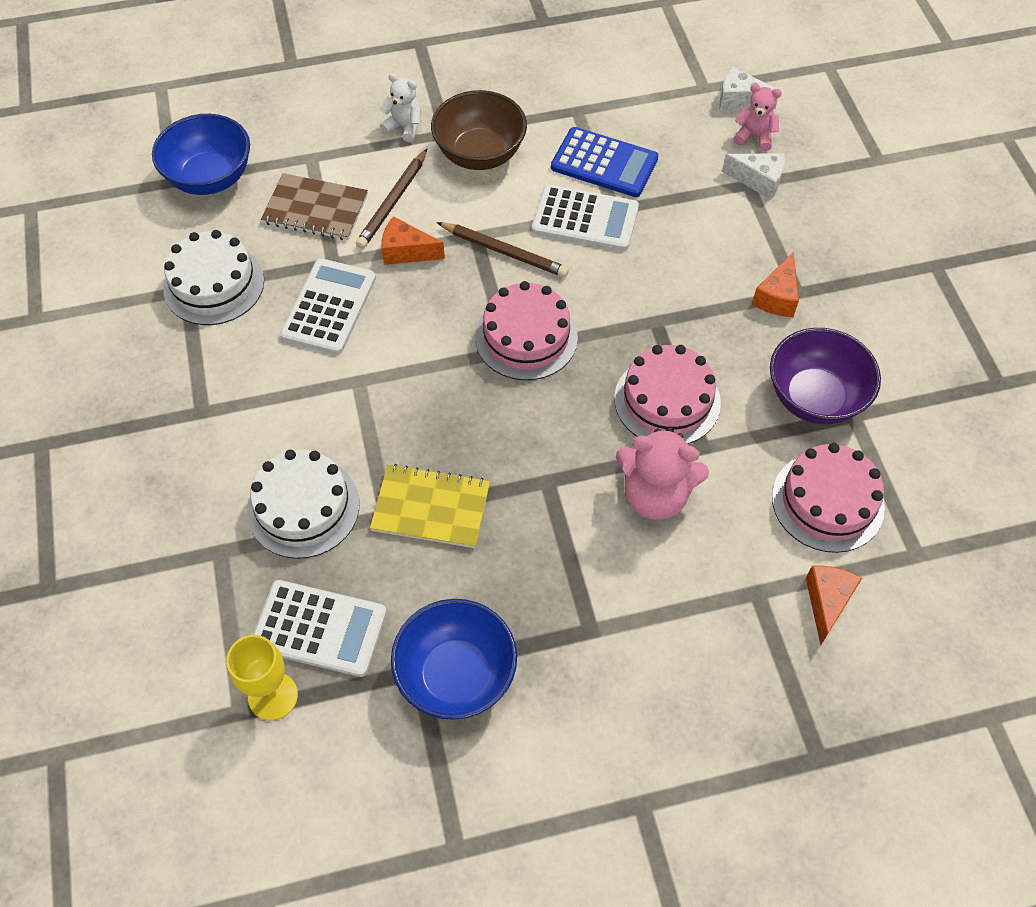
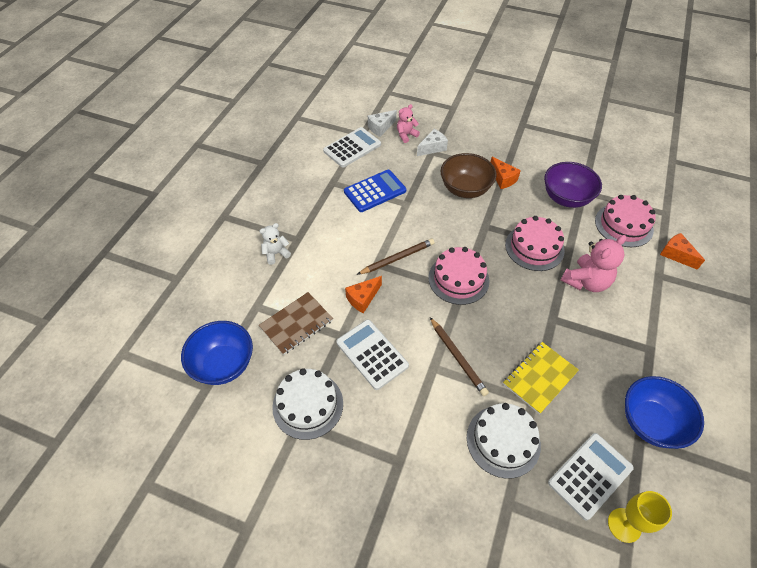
camera: 55 degrees left, 5 degrees down
(393, 202) = (323, 286): brown pencil -> brown pencil (458, 357)
(480, 154) = (325, 233): brown bowl -> brown bowl (465, 189)
(585, 219) = (403, 217): white calculator -> white calculator (352, 148)

